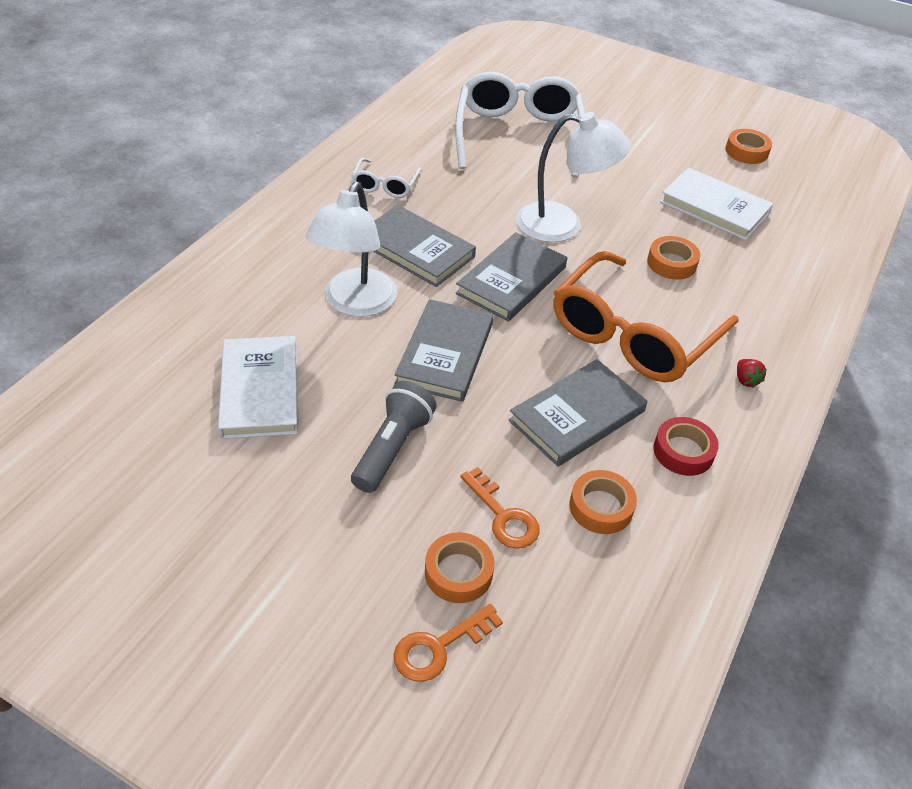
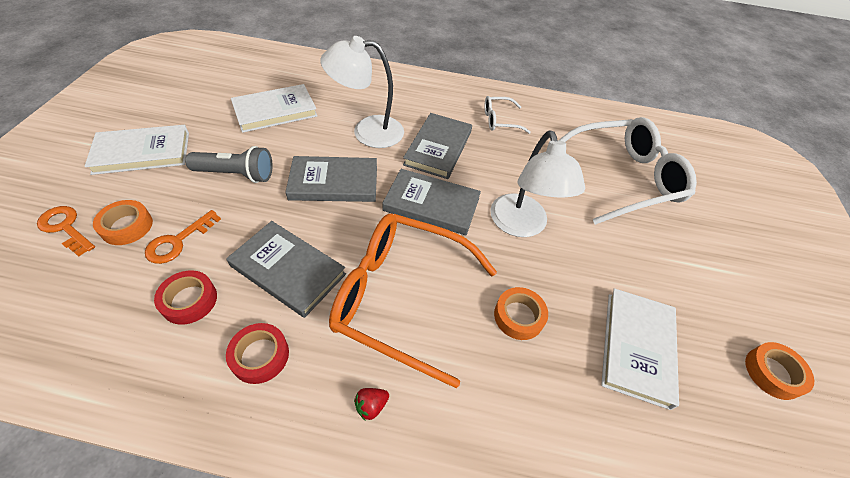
camera: 70 degrees right, 5 degrees up
(295, 558) = (142, 152): none -> white book
(601, 507) = (189, 300): orange tape -> red tape

